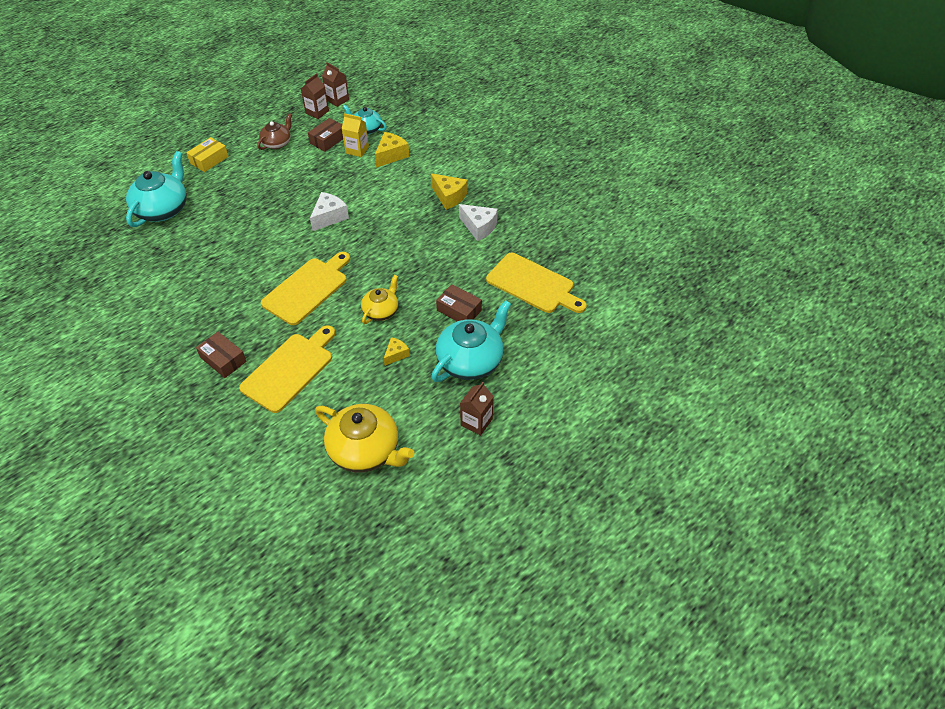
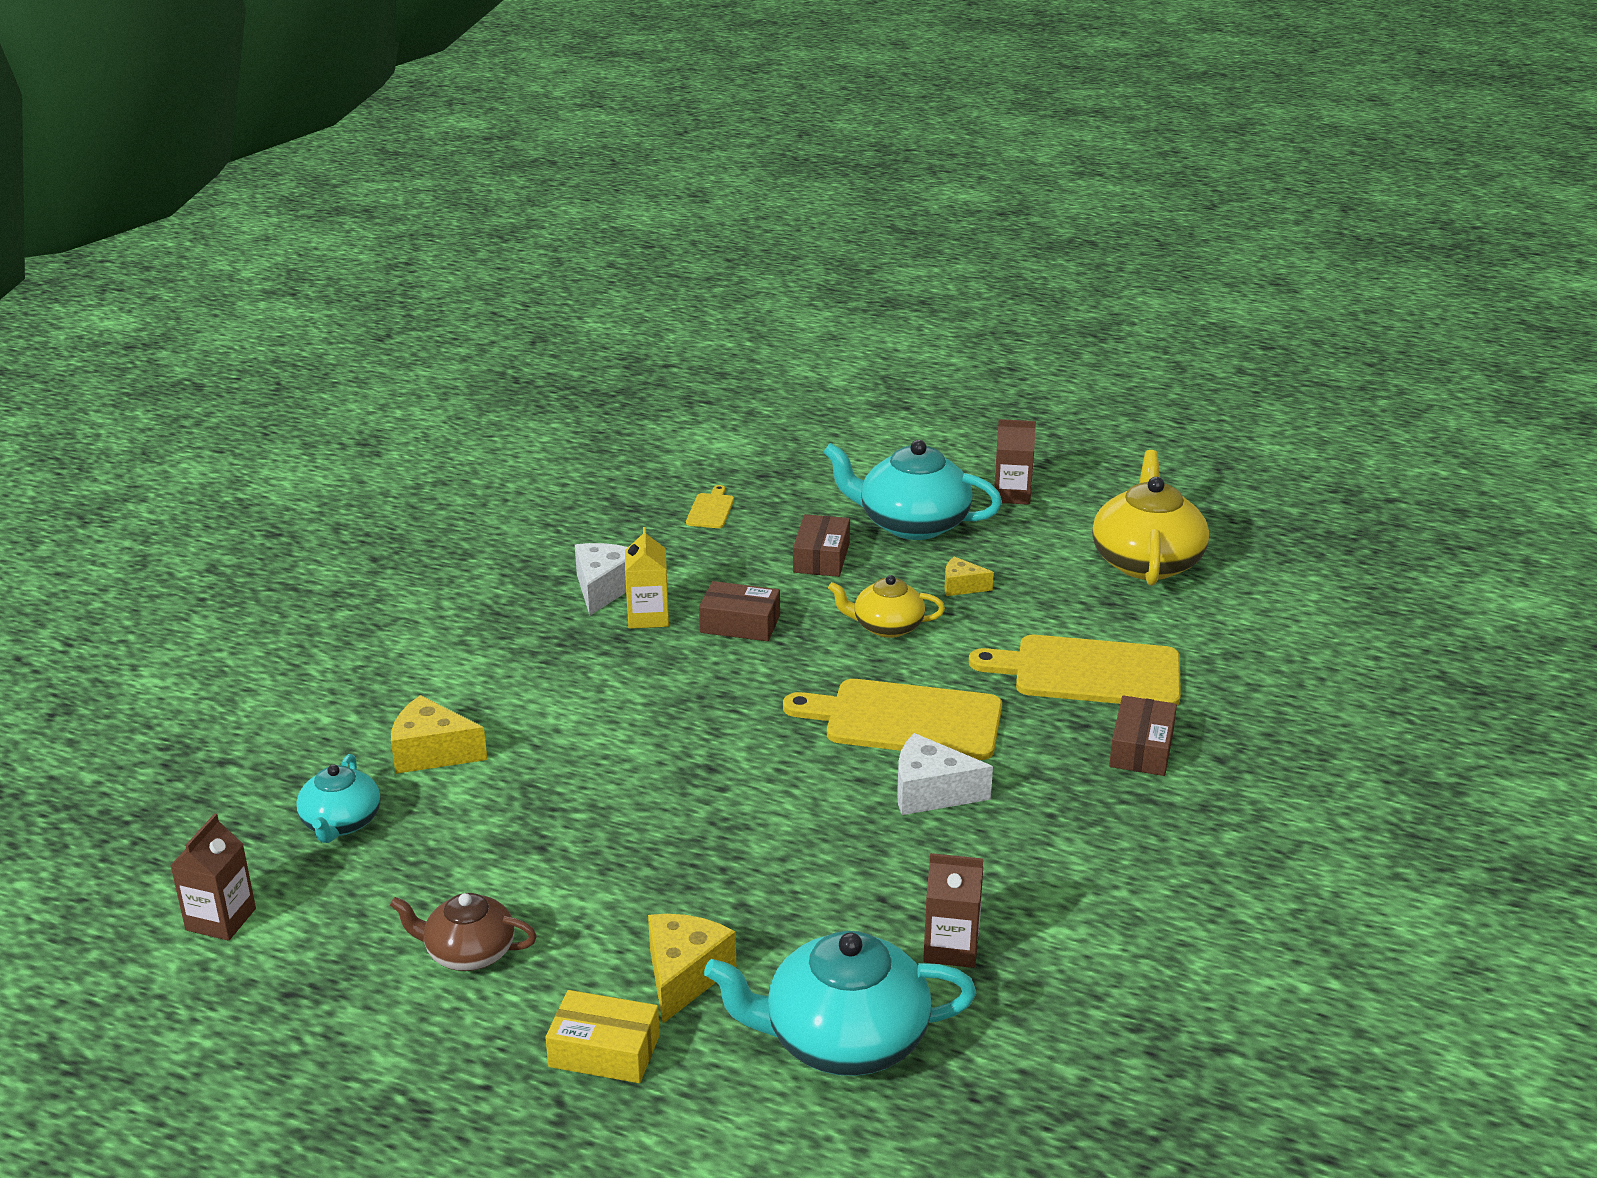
camera: 115 degrees left, 20 degrees down
(317, 112) = (294, 935): brown carton -> brown carton (951, 948)
(328, 140) = (415, 869): brown box -> brown box (740, 624)
(329, 217) = (692, 765): white cheese -> white cheese (931, 792)
(357, 150) = (435, 808): yellow carton -> yellow carton (648, 617)
(449, 197) = (535, 641): yellow cheese -> yellow cheese (684, 976)
(533, 285) = (711, 510): yellow cutting board -> yellow cutting board, size x0.45

